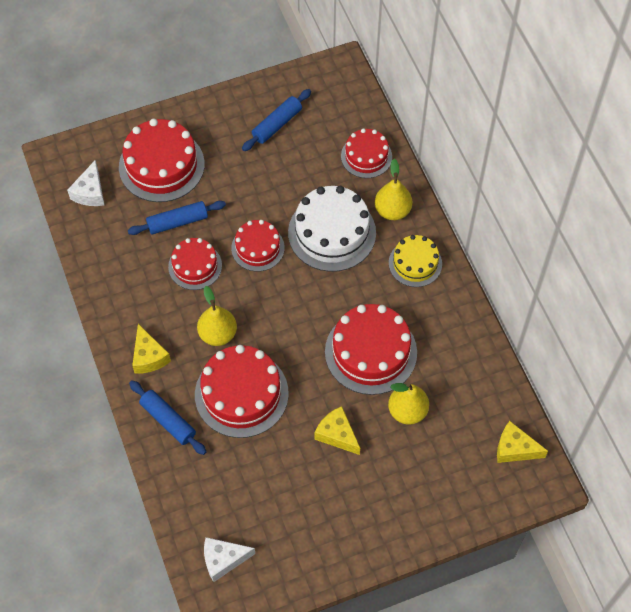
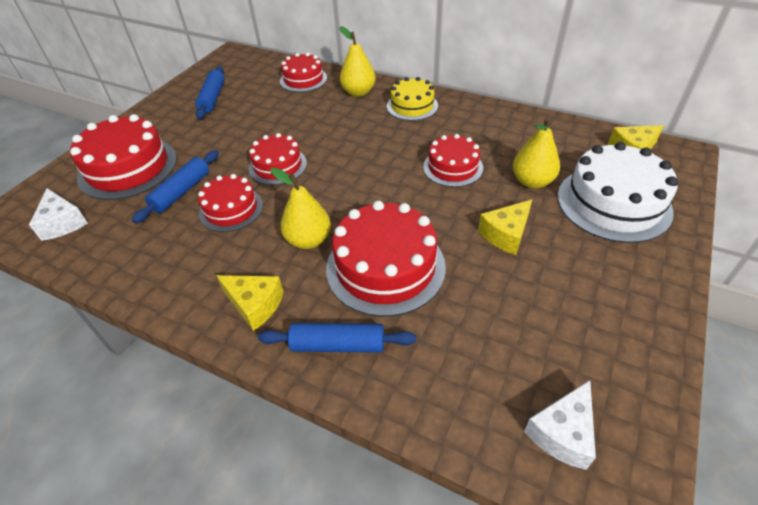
camera: 40 degrees left, 15 degrees down
(332, 232) = (329, 125): white cake -> white cake (613, 203)
(337, 434) = (506, 234): yellow cheese -> yellow cheese turned 45 degrees counterclockwise
(371, 352) = (453, 167): red cake -> red cake, size x0.60

